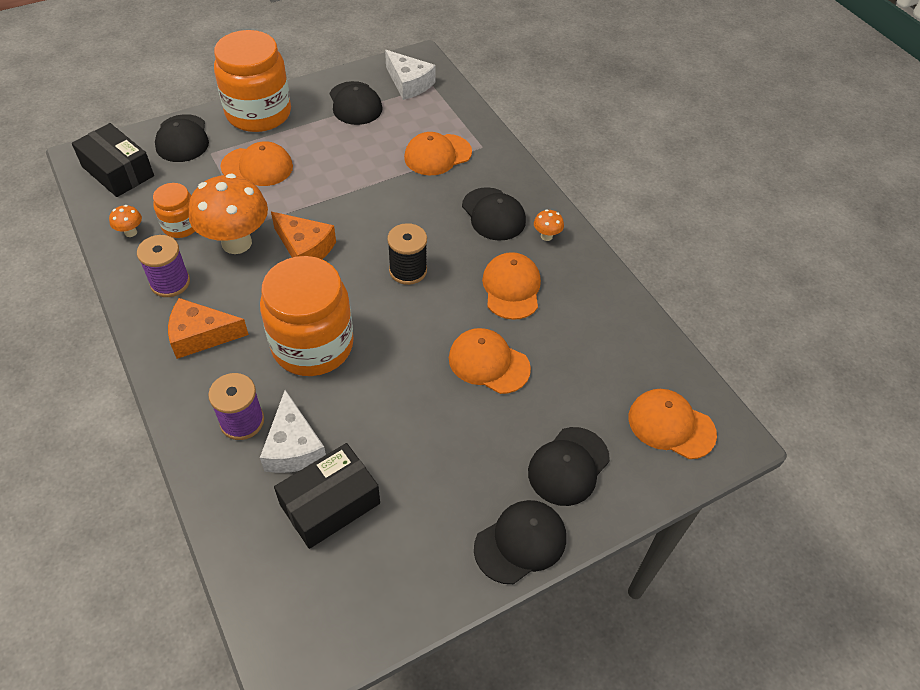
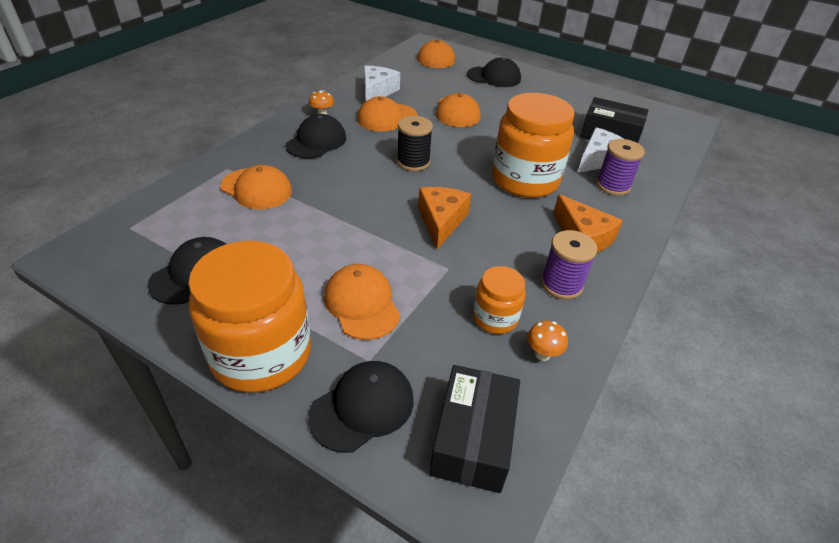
camera: 120 degrees left, 10 degrees down
(236, 243) = (476, 265): orange mushroom -> none
(409, 83) = (132, 246): white cheese -> white cheese (377, 92)
(520, 542) = (550, 81): black cap -> none

